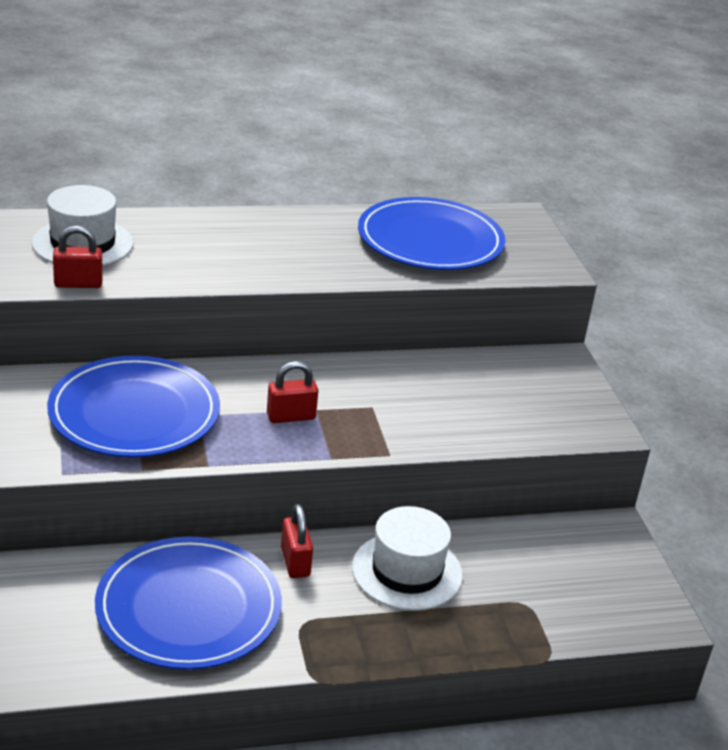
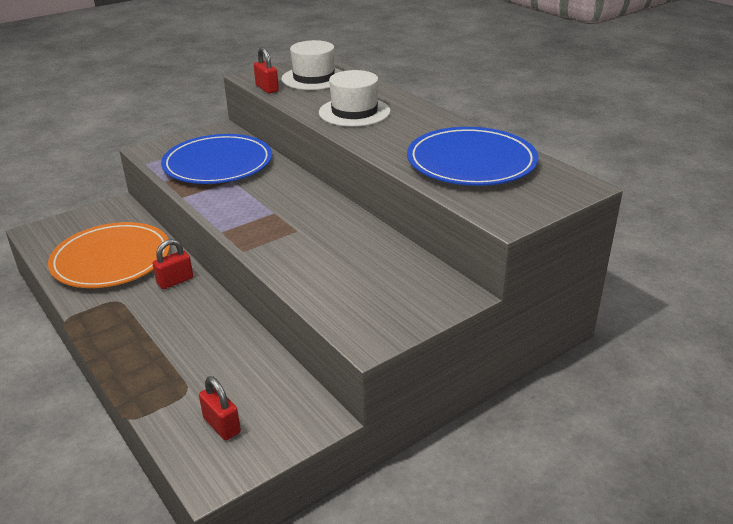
camera: 70 degrees right, 0 degrees up
(188, 608) = (111, 259): blue plate -> orange plate
(291, 417) = (257, 207): red padlock -> red padlock (222, 425)
(407, 571) = (192, 326): white hat -> white hat (354, 112)

